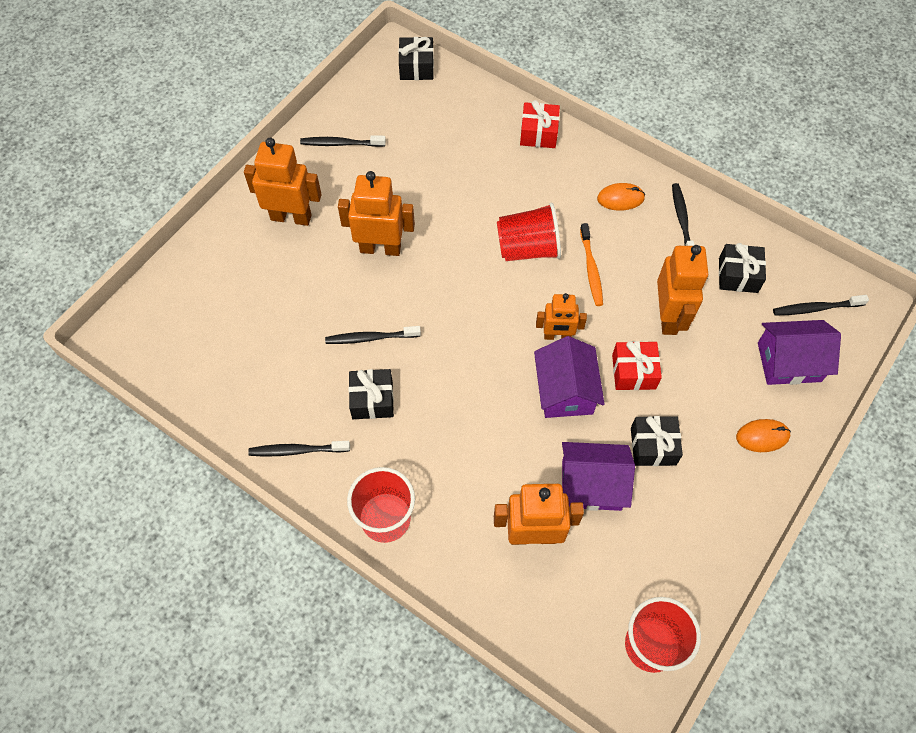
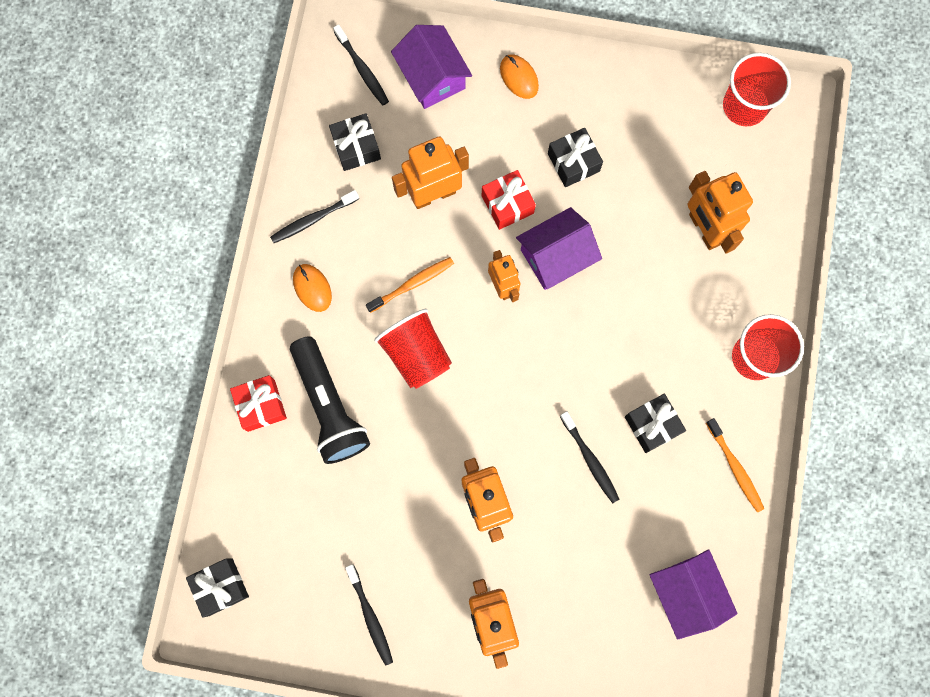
camera: 115 degrees left, 15 degrees up
(297, 450) = (735, 468): black toothbrush -> orange toothbrush
(515, 175) = (329, 406): none -> black flashlight
(591, 485) = (635, 200): purple house -> purple house (686, 592)

